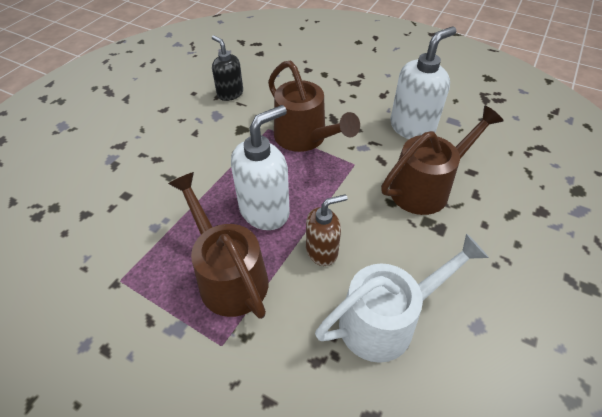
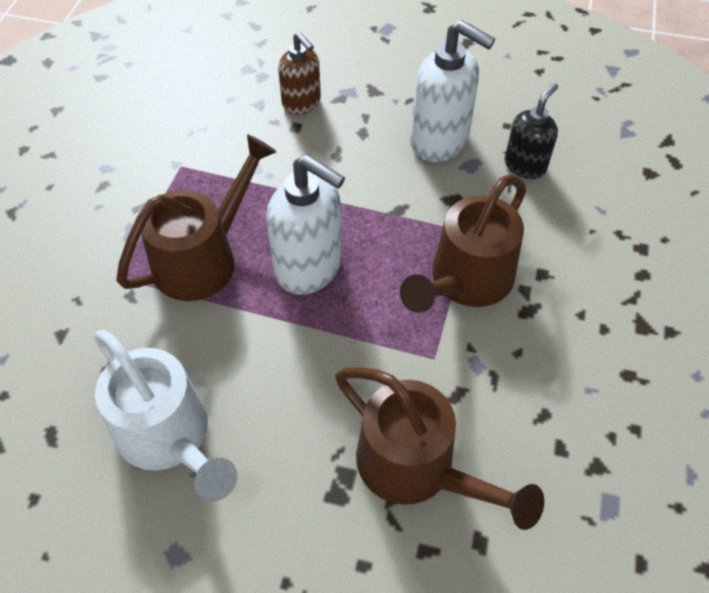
camera: 75 degrees right, 5 degrees up
(322, 251) = (259, 346): brown soap dispenser -> brown soap dispenser (302, 103)
(412, 127) = (557, 433): white soap dispenser -> white soap dispenser (440, 141)

